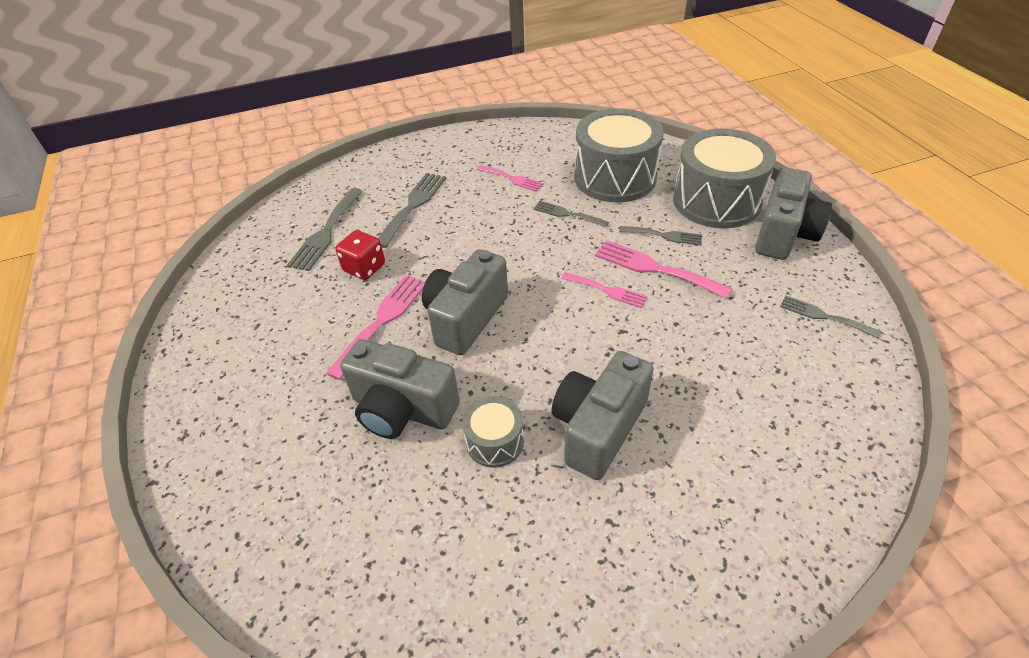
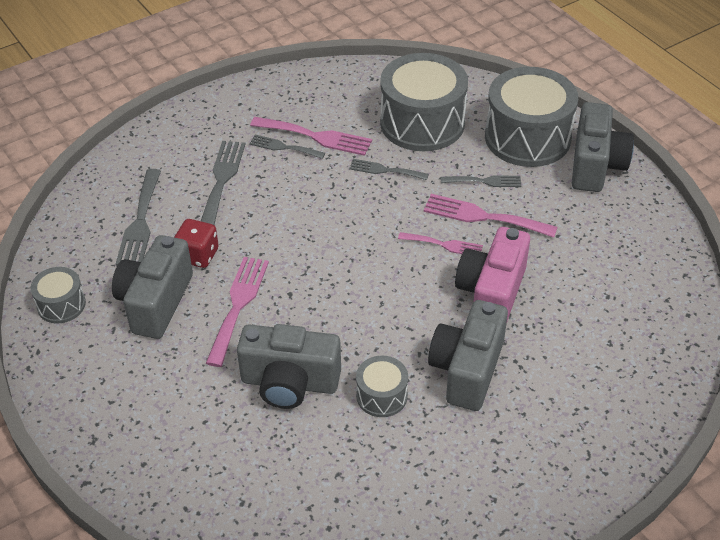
camera: 15 degrees left, 0 degrees up
(222, 295) = (61, 305): none -> grey drum
(465, 318) = (318, 291): grey camera -> grey camera (155, 302)
(512, 179) = (316, 137): pink fork -> pink fork, size x1.61
(645, 347) = (491, 293): none -> pink camera
(824, 316) = (640, 242): grey fork -> grey fork (283, 147)

